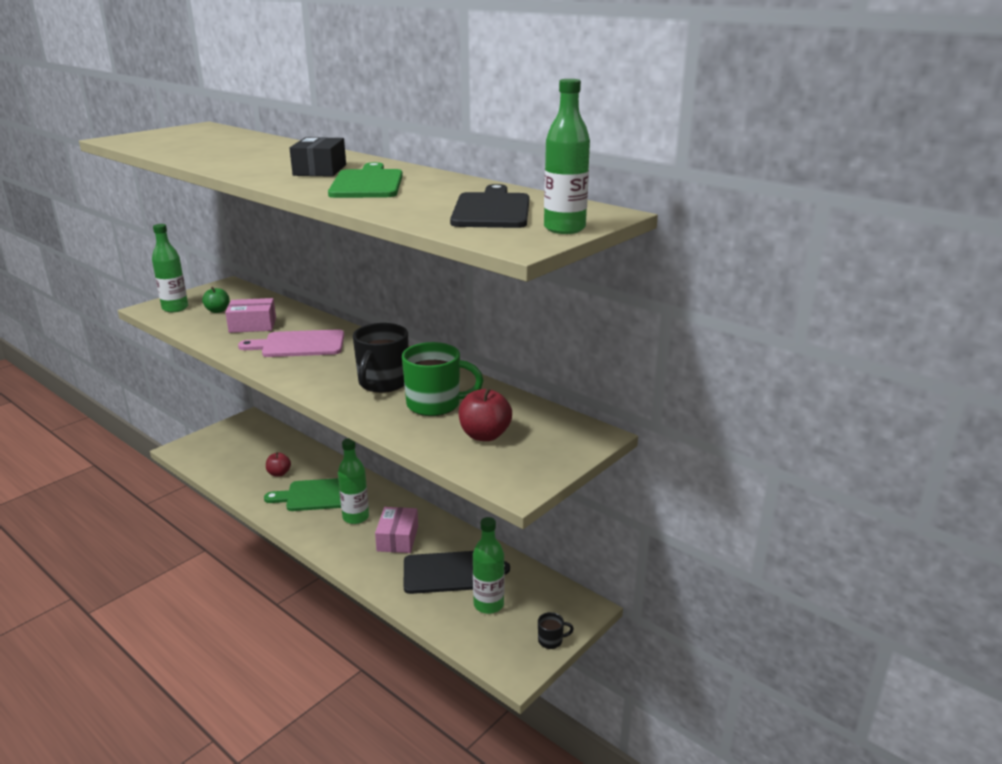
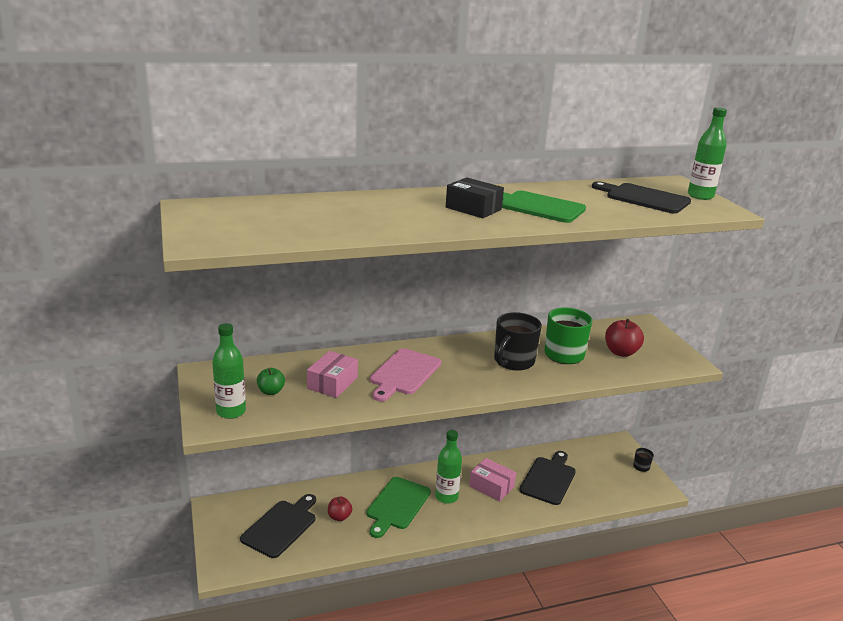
camera: 60 degrees left, 0 degrees up
(246, 453) = (281, 526): none -> black cutting board
(383, 383) = (513, 361): black mug -> black mug turned 75 degrees clockwise
(488, 604) = (593, 475): green bottle -> none

